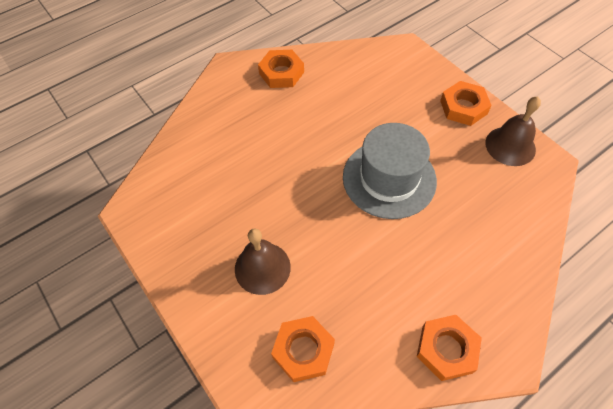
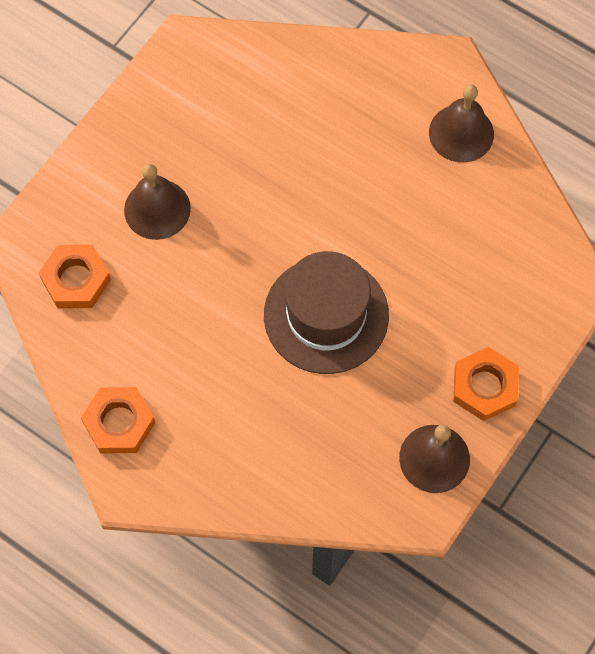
camera: 70 degrees right, 10 degrees up
(281, 73) = (461, 133): orange nut -> brown bell
(389, 178) = (326, 315): grey hat -> brown hat

